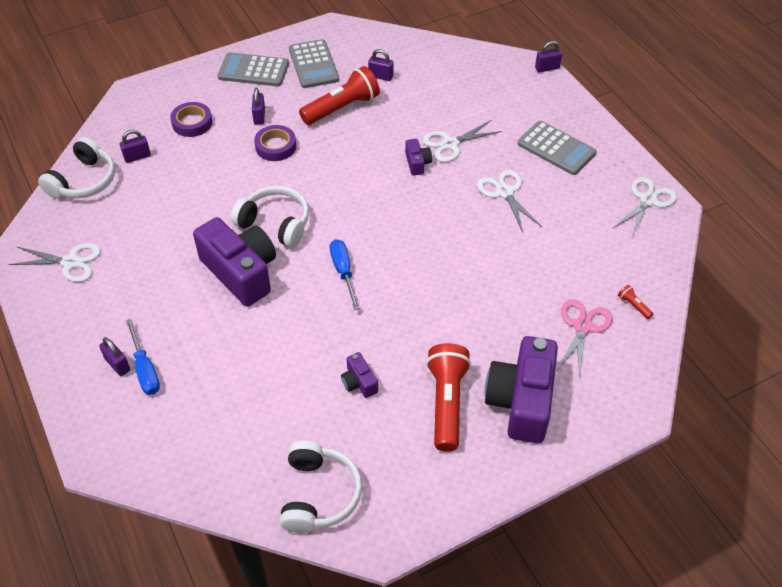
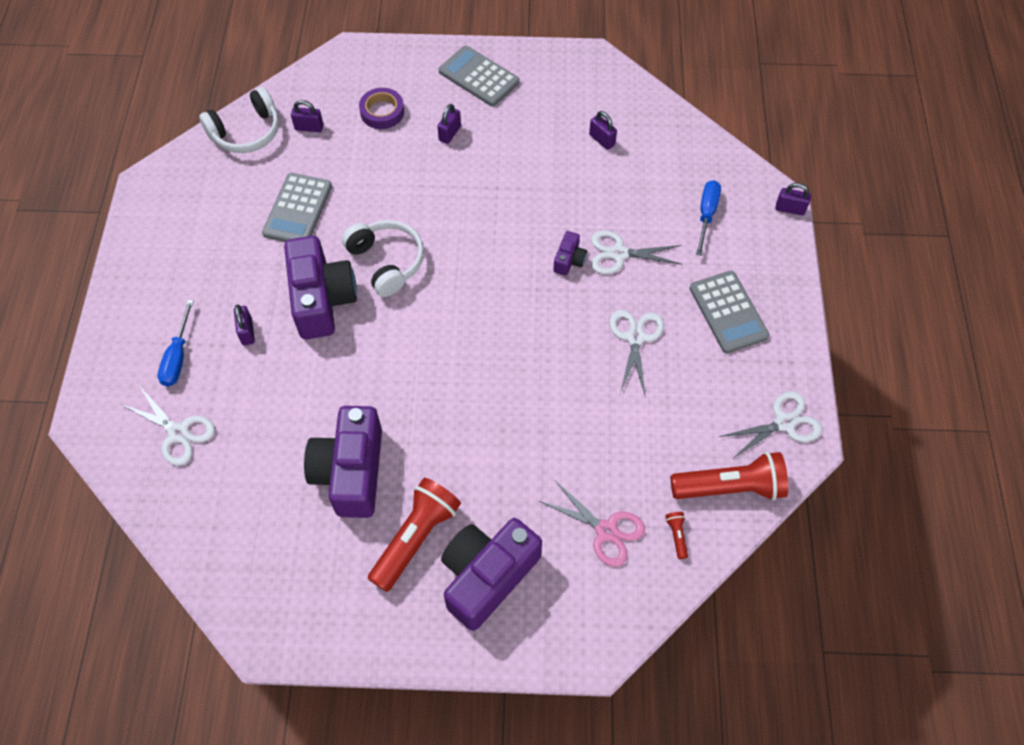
camera: 30 degrees right, 10 degrees up
(70, 262) = (183, 214): white scissors -> white scissors (178, 433)
(117, 364) = (159, 339): purple padlock -> purple padlock (247, 332)
(276, 146) = (443, 175): purple tape -> none
(313, 64) = (543, 95): grey calculator -> grey calculator (298, 210)
(319, 494) = (242, 563): white headphones -> none
(342, 108) = (537, 160): red flashlight -> red flashlight (730, 487)
(343, 272) = (414, 347): blue screwdriver -> blue screwdriver (706, 215)
(359, 382) = (351, 471): purple camera -> purple camera, size x2.25
(582, 327) = (606, 530): pink scissors -> pink scissors turned 75 degrees clockwise

